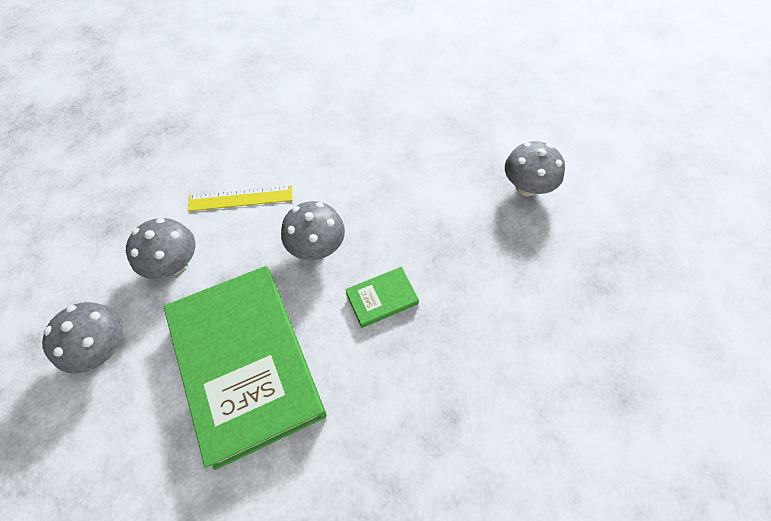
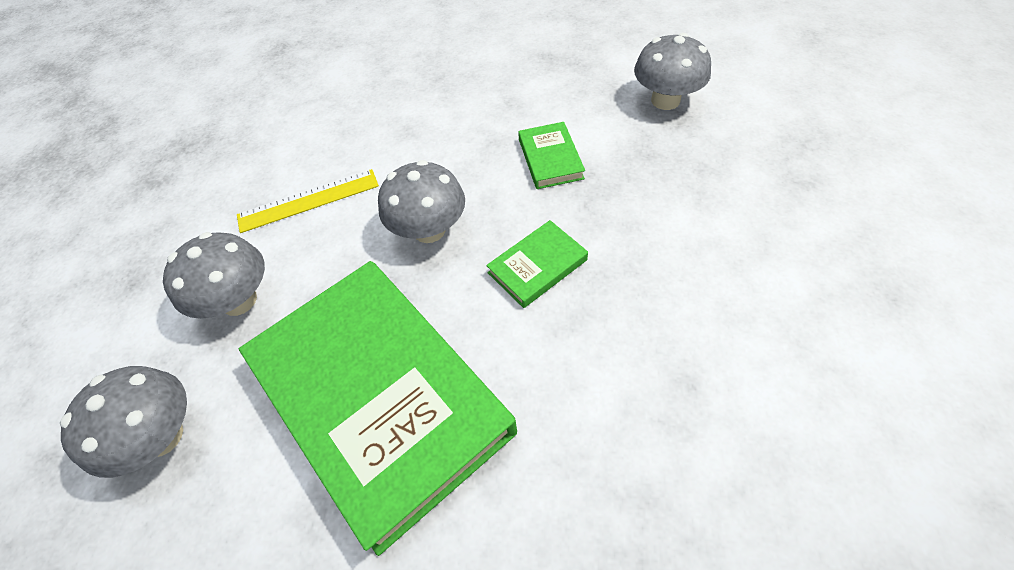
camera: 10 degrees left, 5 degrees down
(421, 213) = (550, 159): none -> green book

